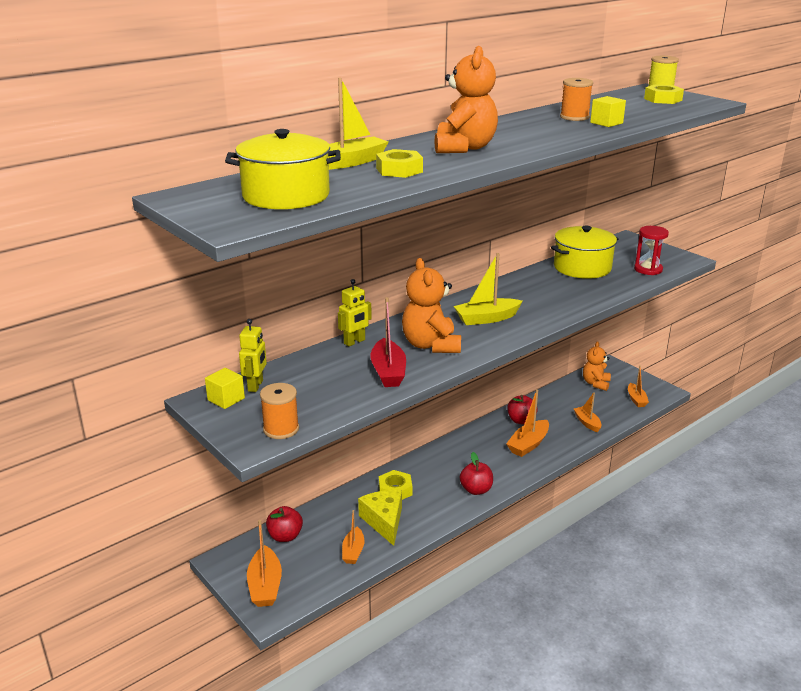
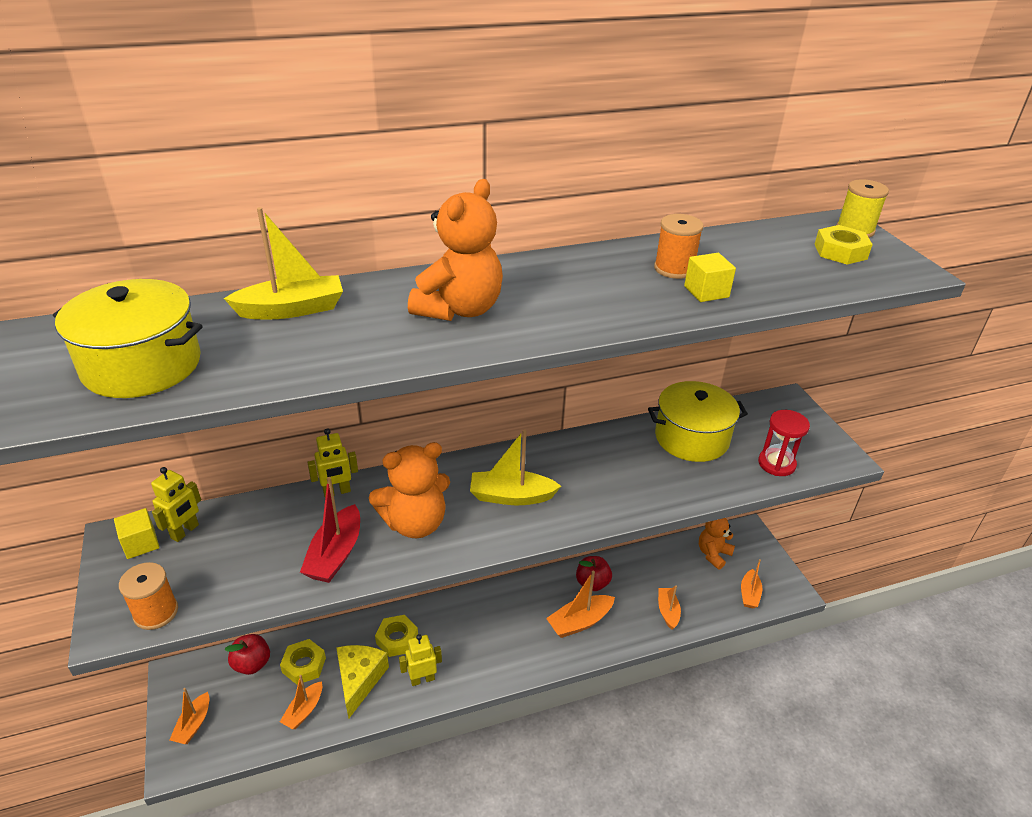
camera: 20 degrees right, 10 degrees up
(265, 585) = (193, 724): orange boat -> orange boat, size x0.66
(399, 170) = (329, 341): yellow nut -> yellow nut (304, 665)
(431, 345) = (415, 523): orange teddy bear -> orange teddy bear turned 120 degrees counterclockwise
(434, 507) = (422, 679): none -> yellow robot
(476, 490) = (482, 669): red apple -> none

